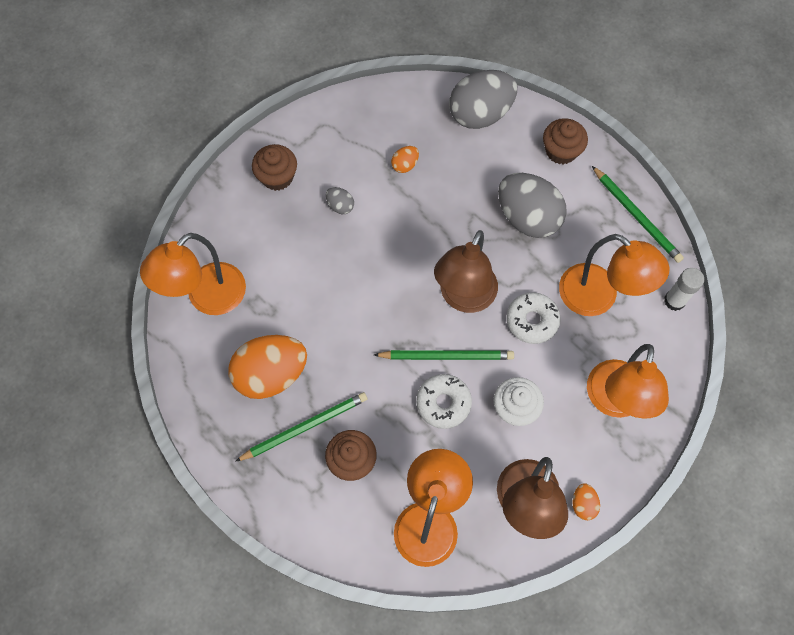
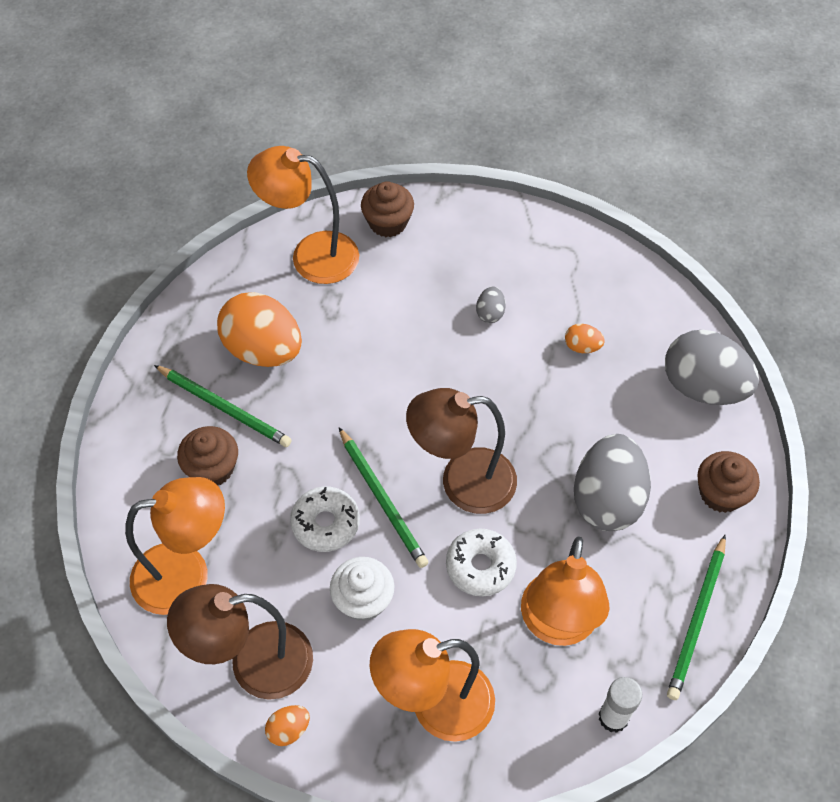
camera: 60 degrees right, 10 degrees down
(277, 177) = (483, 242): brown cupcake -> brown cupcake (388, 222)

